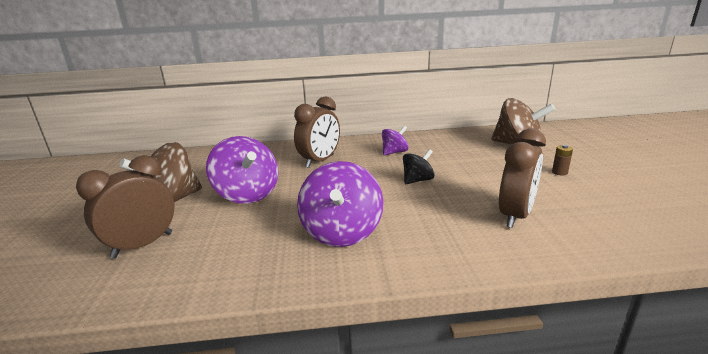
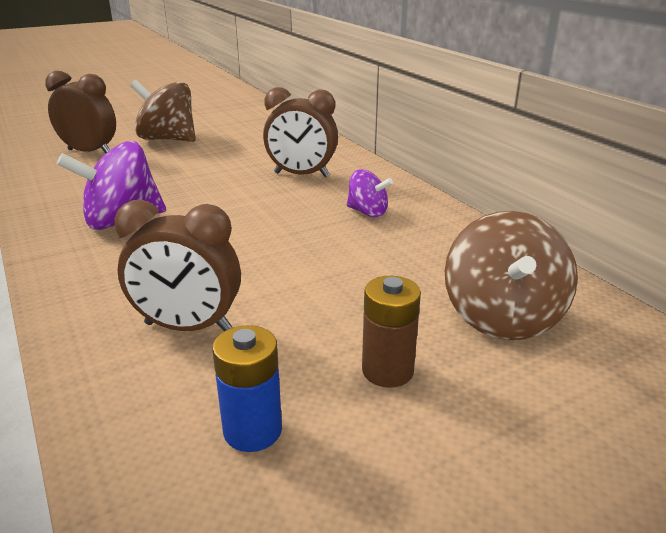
camera: 65 degrees right, 5 degrees up
(247, 194) = (193, 162): purple spinning top -> none
(417, 180) = (275, 242): black spinning top -> none
(559, 172) = (387, 371): brown battery -> brown battery, size x1.70
(611, 206) = (252, 430): none -> blue battery

